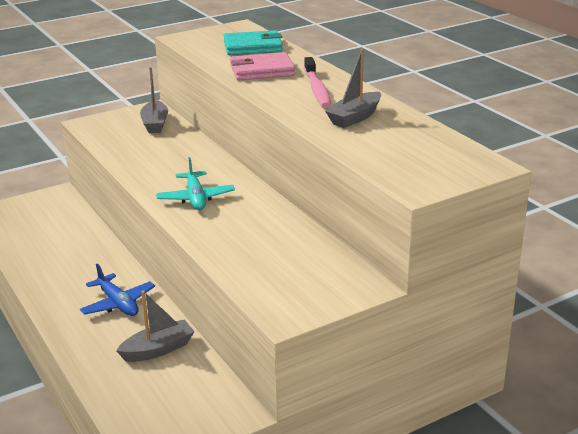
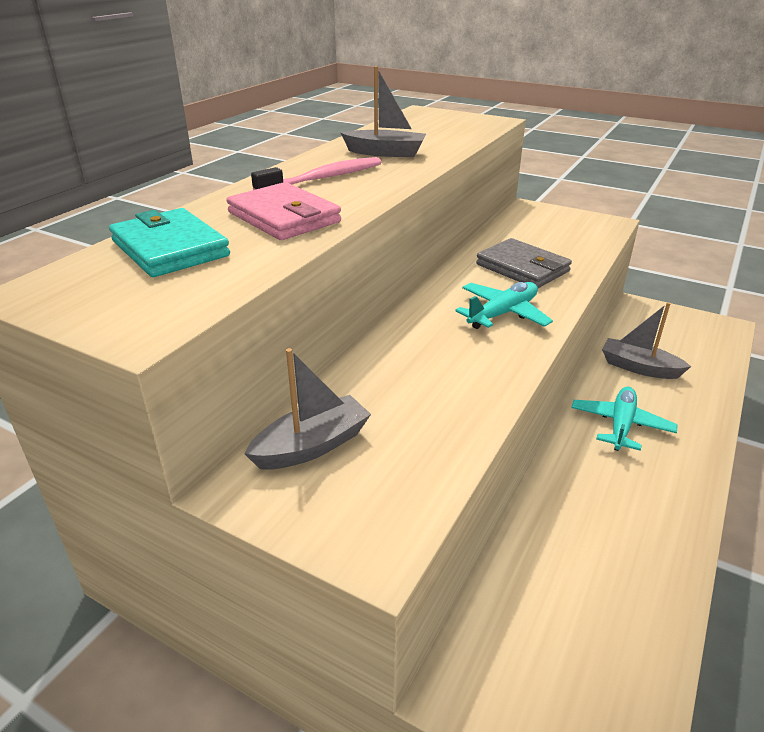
camera: 120 degrees left, 5 degrees up
(118, 303) = (620, 425): blue plane -> turquoise plane
(246, 229) = (522, 268): none -> grey wallet

